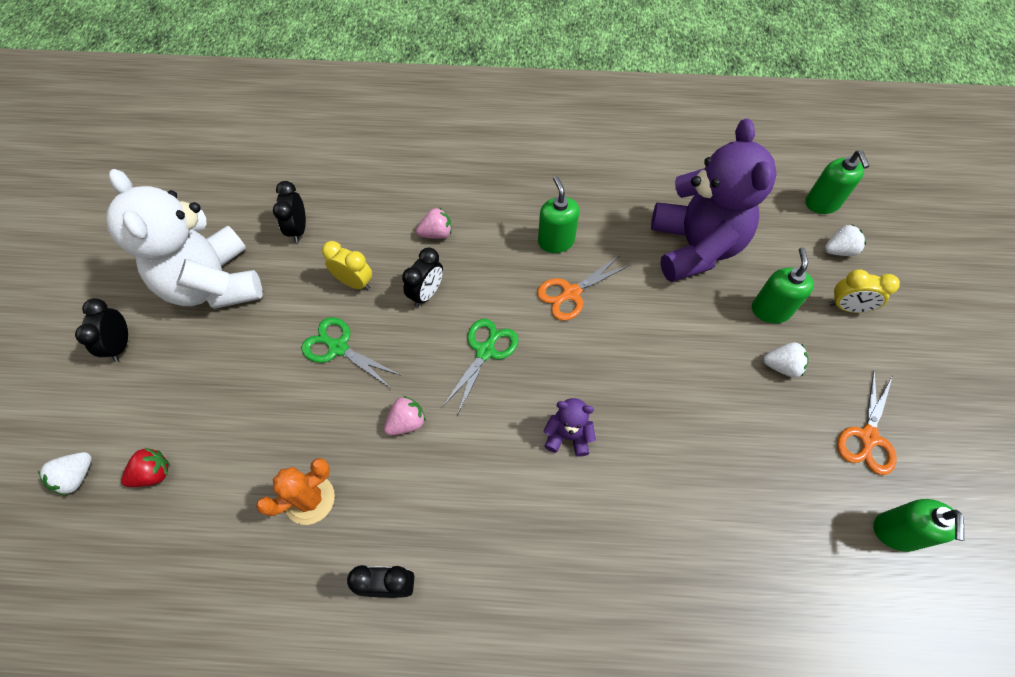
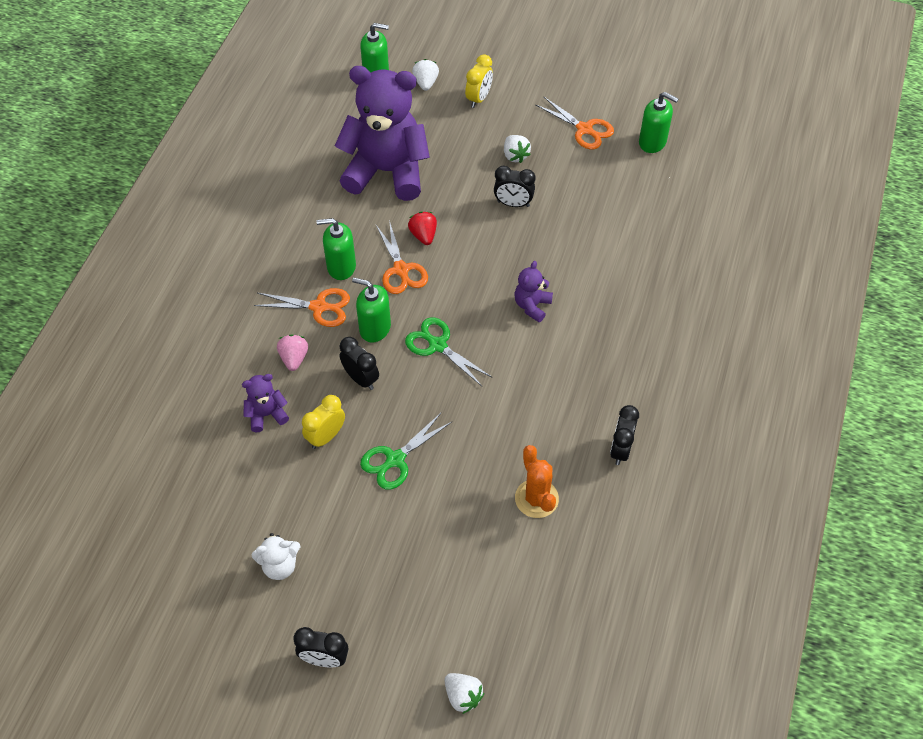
camera: 75 degrees left, 5 degrees down
(153, 474) = (478, 626): red strawberry -> red strawberry (423, 235)
(214, 284) = (280, 565): white teddy bear -> white teddy bear, size x0.42
(298, 229) = (238, 479): black clock -> black clock (513, 204)
(370, 230) = (266, 414): none -> purple teddy bear
(406, 422) = (487, 416): pink strawberry -> none
(501, 236) = (319, 307): none -> orange scissors
(770, 310) = (464, 144): green soap dispenser -> green soap dispenser (375, 328)
(781, 366) = (515, 156): white strawberry -> white strawberry turned 135 degrees clockwise

